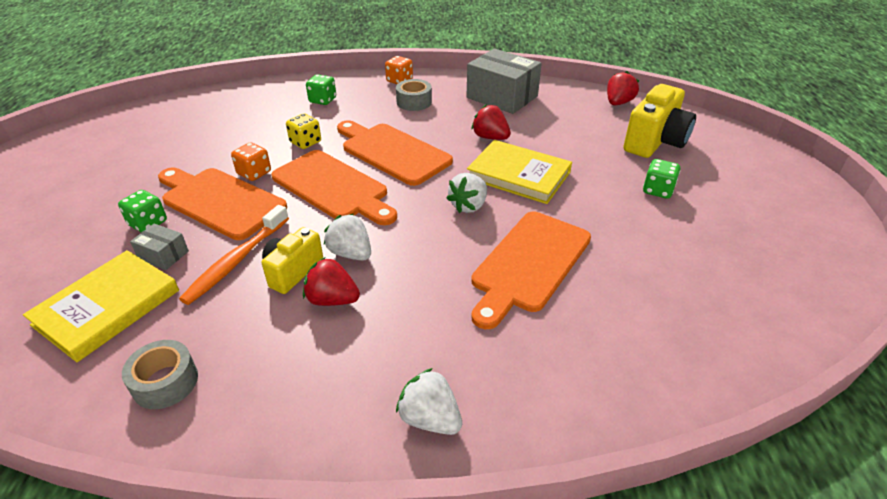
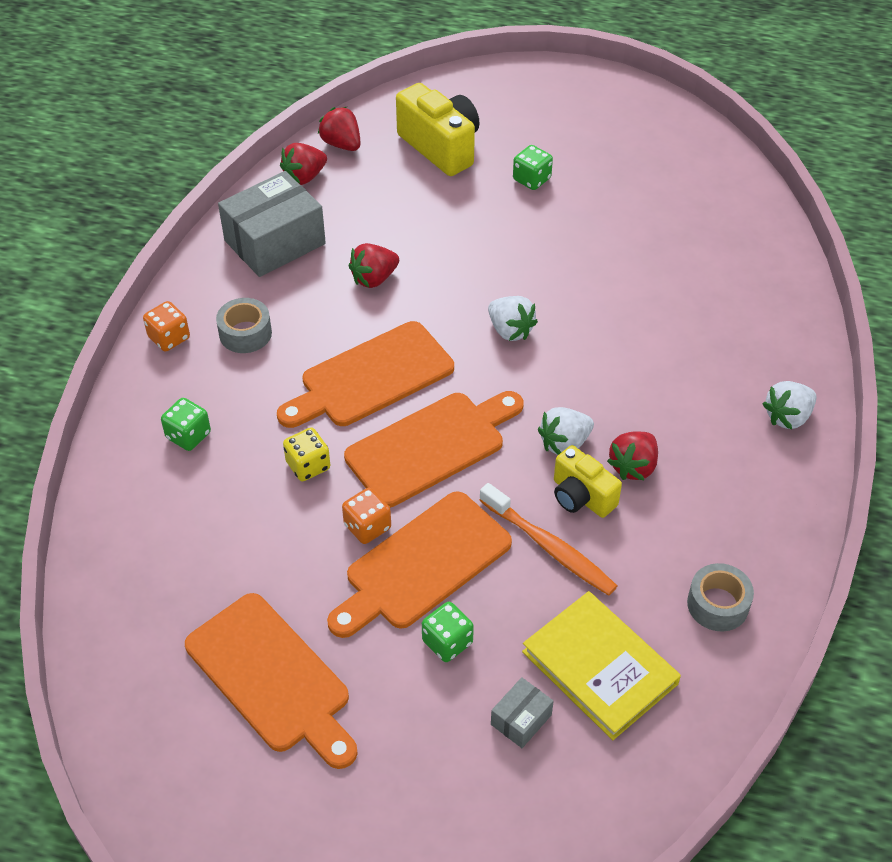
camera: 75 degrees left, 10 degrees up
(163, 255) = (519, 620): grey box -> grey box (521, 719)
(518, 175) = (466, 275): yellow book -> none
(529, 264) = (618, 308): orange cutting board -> orange cutting board (272, 678)
(572, 96) = (304, 177): none -> red strawberry

